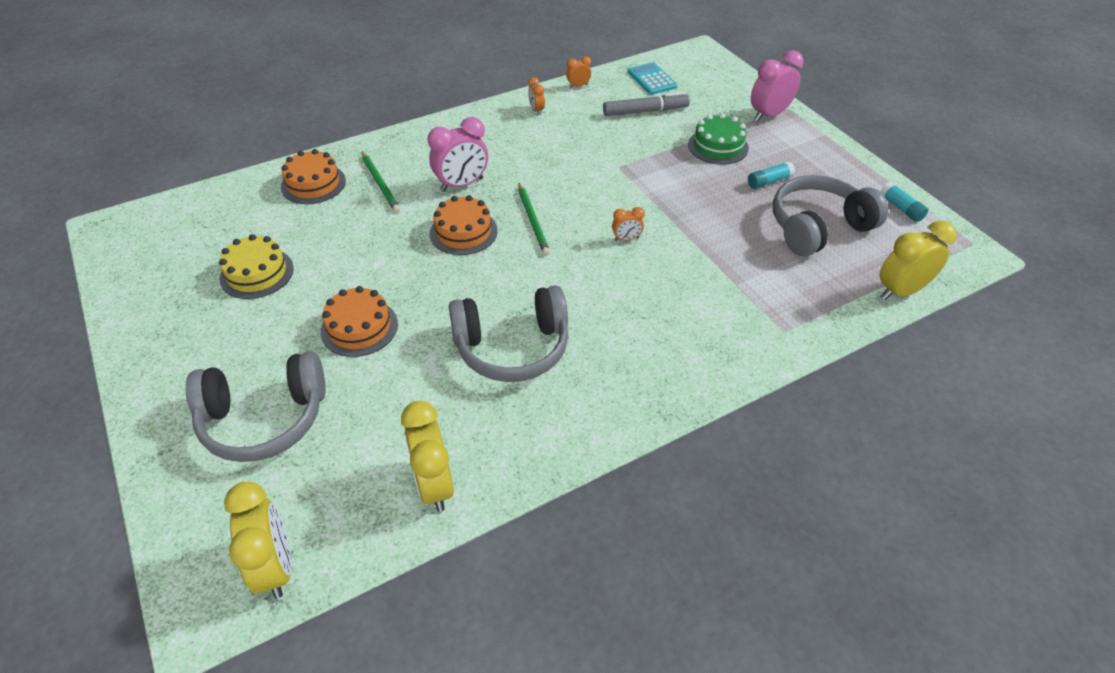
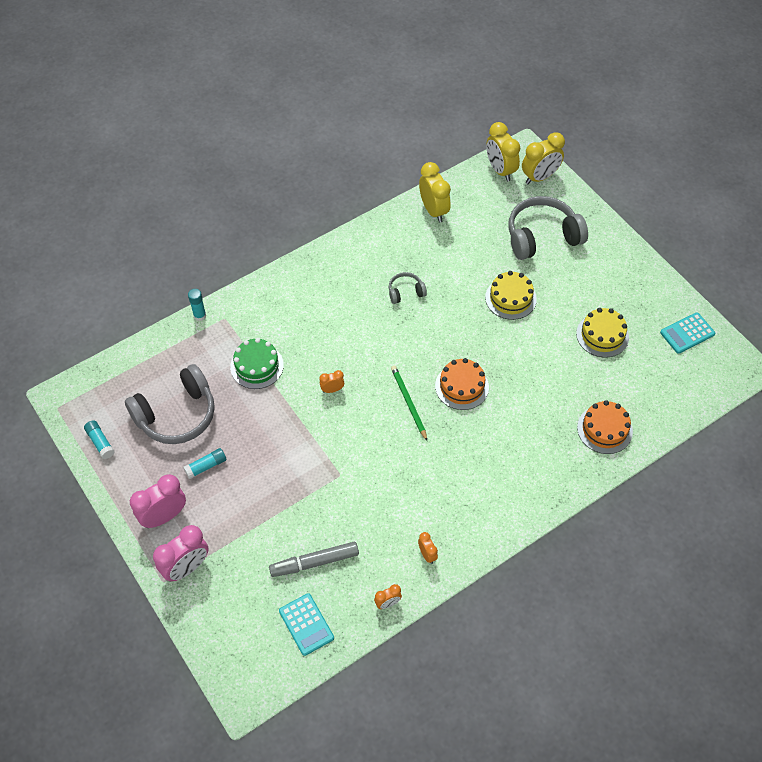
camera: 175 degrees right, 10 degrees up
(143, 268) = (687, 333): none -> turquoise calculator
(359, 327) = (510, 298): orange cake -> yellow cake
(380, 183) = (547, 434): green pencil -> none
(462, 184) = (476, 439): pink clock -> pink clock (164, 516)
(512, 347) = (405, 292): grey headphones -> grey headphones, size x0.48
(718, 146) = (246, 511): green cake -> green cake (257, 366)
(822, 336) = (200, 316): none -> turquoise glue stick
(901, 291) = (133, 357): yellow clock -> yellow clock (539, 177)

